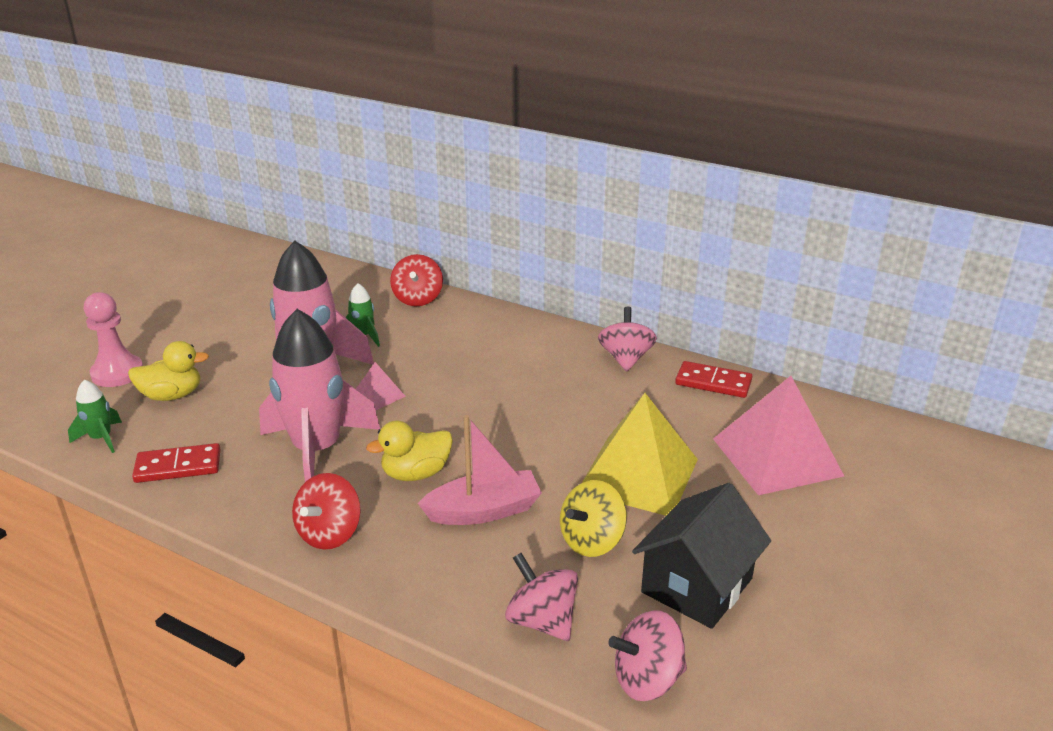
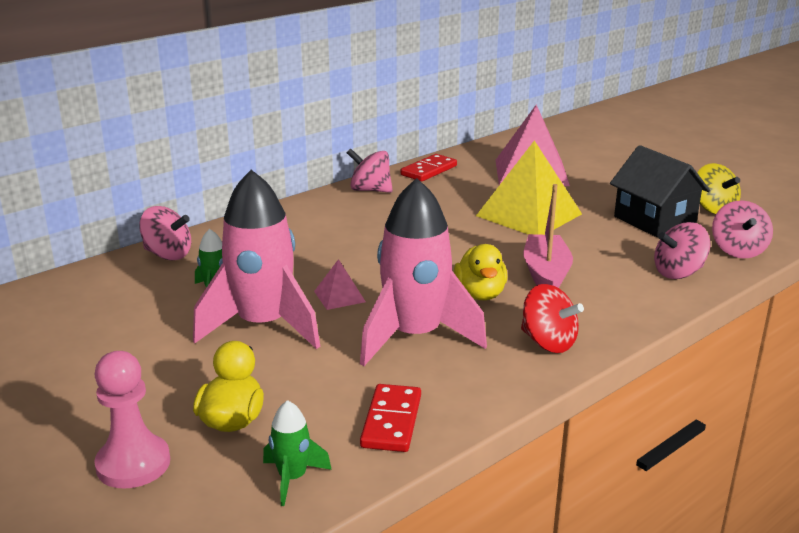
camera: 70 degrees left, 5 degrees down
(418, 299) = (168, 255): red spinning top -> pink spinning top
(592, 541) = (598, 242): yellow spinning top -> yellow spinning top (713, 209)

